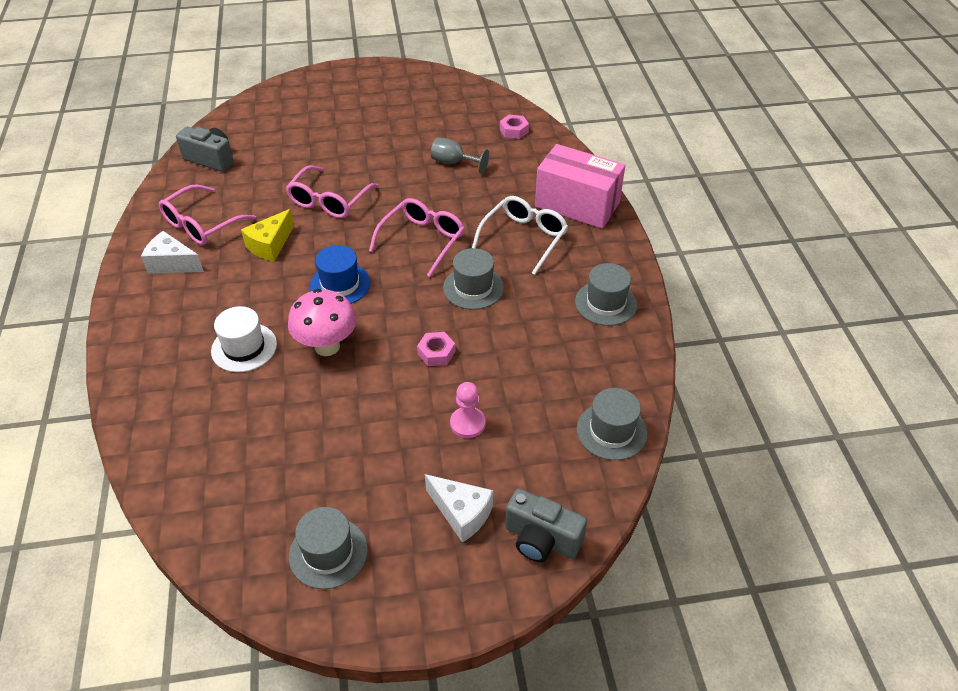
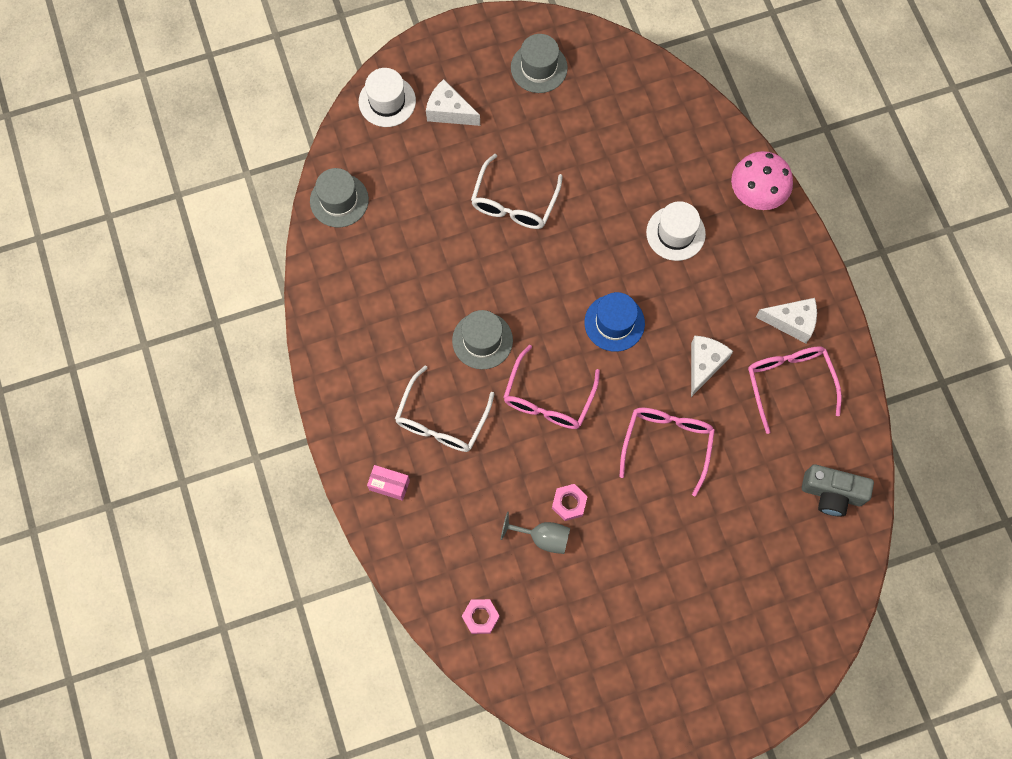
camera: 170 degrees right, 25 degrees up
(202, 224) = (789, 383): pink glasses -> pink glasses turned 45 degrees counterclockwise
(270, 245) = (704, 364): yellow cheese -> white cheese
(327, 346) = (601, 247): pink mushroom -> pink mushroom (755, 196)
(407, 400) = (514, 202): none -> white glasses
(436, 353) = (501, 256): pink nut -> pink nut (569, 503)
(467, 423) = (459, 188): pink pawn -> none
(541, 539) = (387, 101): grey camera -> white hat
(577, 205) = (389, 485): pink box -> pink box, size x0.43
(605, 303) = (350, 342): grey hat -> none

